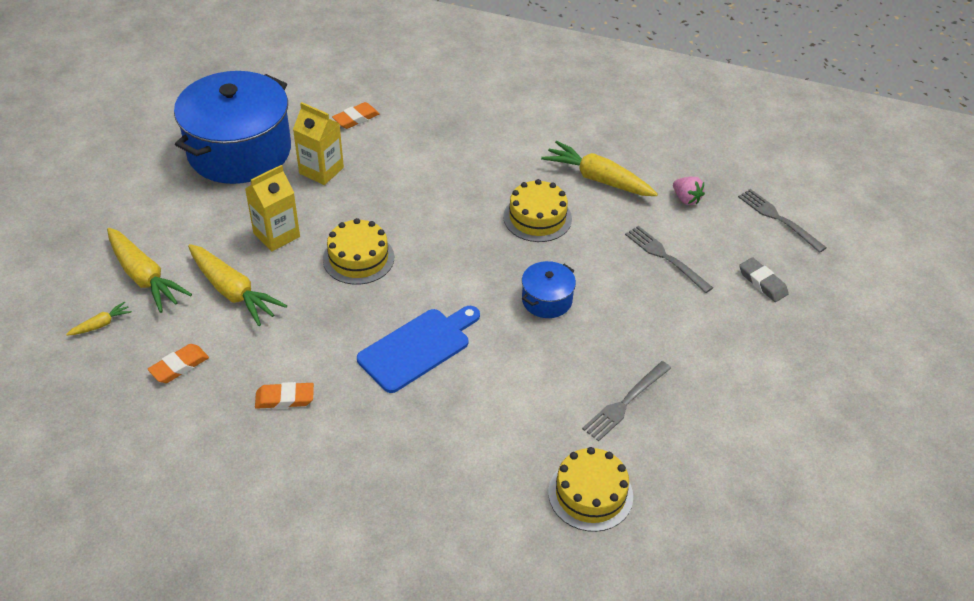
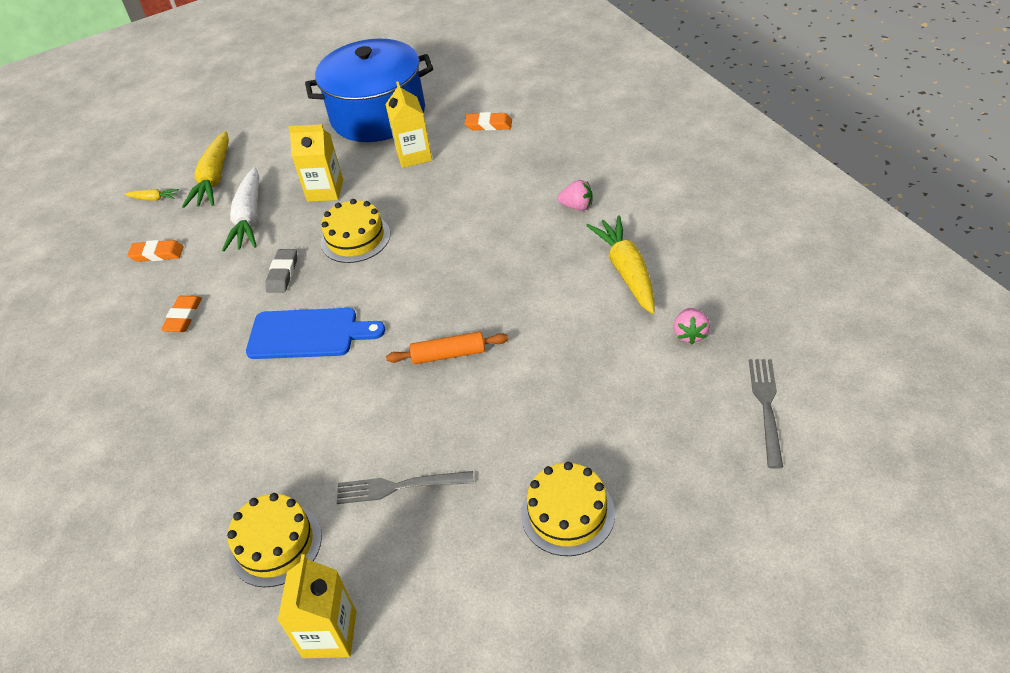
camera: 50 degrees right, 0 degrees up
(233, 292) = (249, 218): yellow carrot -> white carrot
(285, 398) = (183, 317): orange eraser -> orange eraser turned 60 degrees clockwise
(507, 150) = (577, 206): none -> pink strawberry
(537, 218) = (529, 278): yellow cake -> yellow cake (568, 513)
(547, 300) = (448, 355): blue pot -> orange rolling pin
(664, 257) = (599, 377): grey fork -> none
(698, 516) = (329, 634): none -> yellow carton
(762, 282) = (666, 460): grey eraser -> grey eraser (282, 274)

